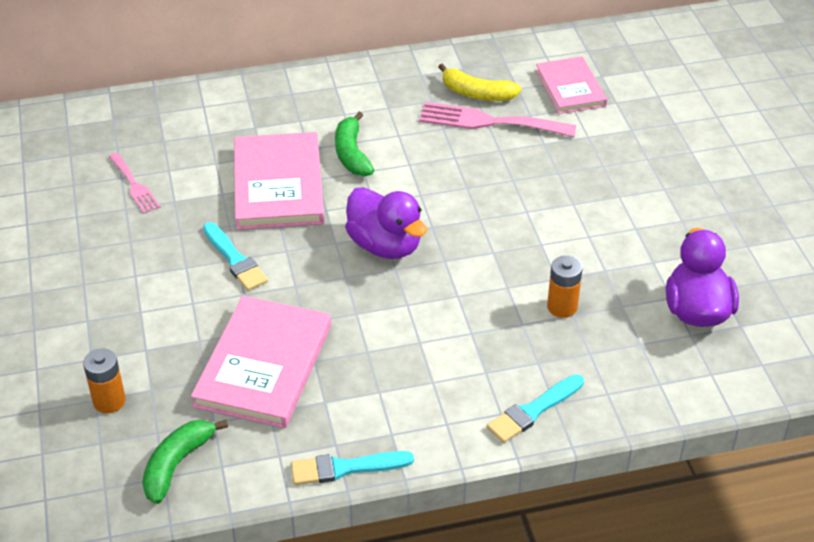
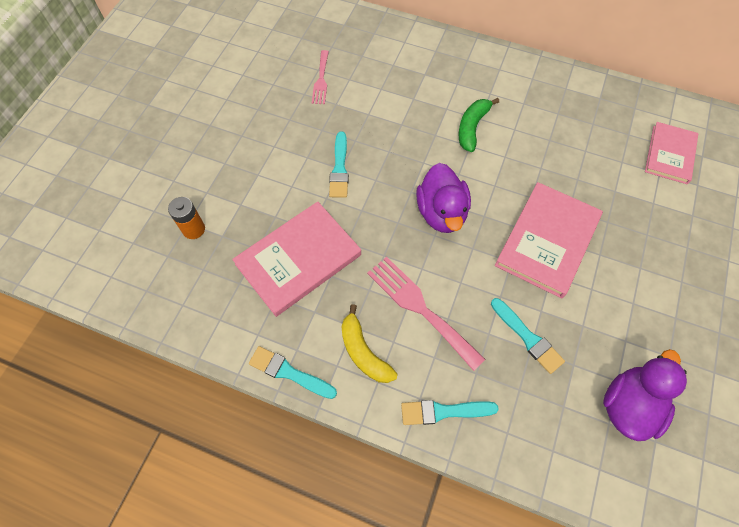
camera: 35 degrees right, 20 degrees up
(177, 464) = (196, 301): green banana -> none
(278, 185) = (407, 126): pink book -> pink book (547, 241)
(477, 94) = (595, 124): yellow banana -> yellow banana (363, 352)
(489, 122) = (587, 152): pink fork -> pink fork (420, 308)
(562, 307) = (527, 337): orange battery -> turquoise brush

